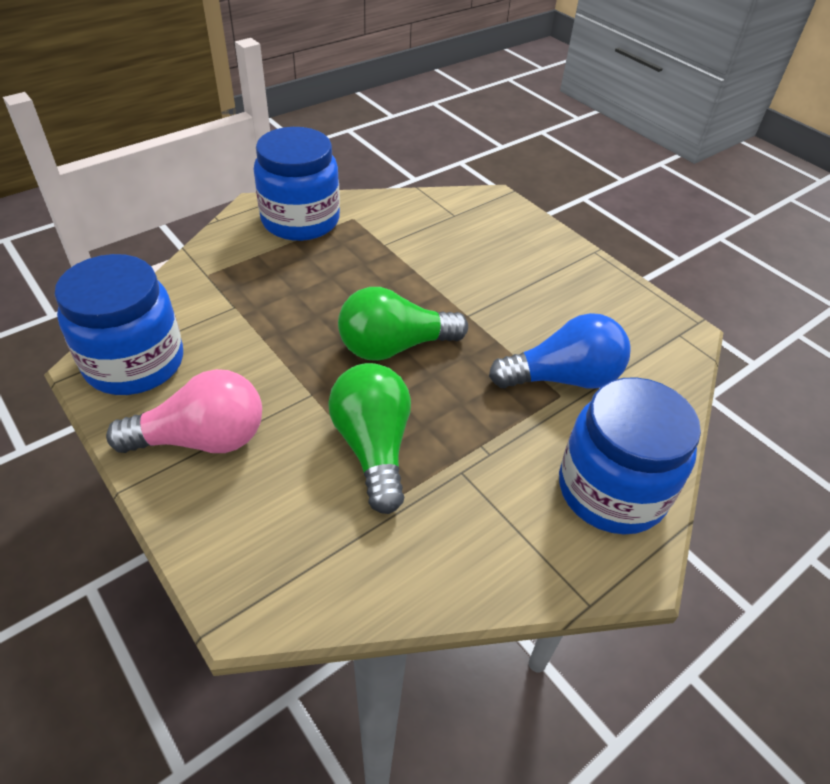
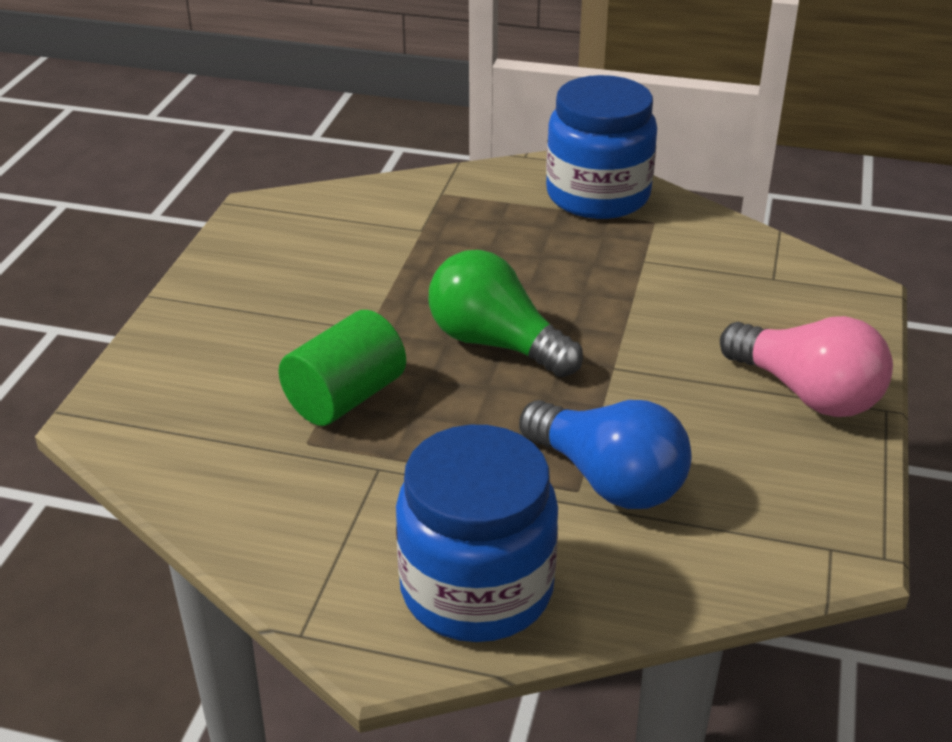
camera: 55 degrees right, 10 degrees down
(134, 363) = (287, 223): blue jar -> none
(202, 439) = (245, 302): pink light bulb -> pink light bulb (807, 393)
(373, 447) = (345, 397): green light bulb -> green cylinder

